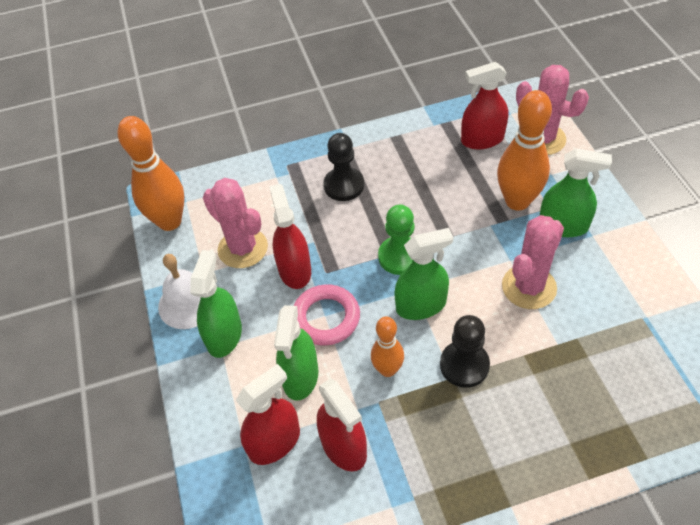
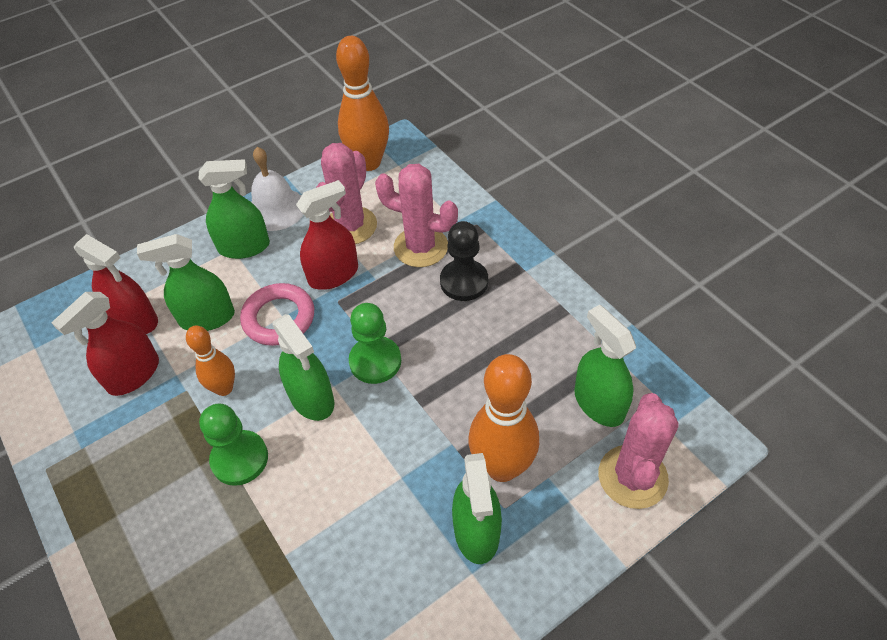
camera: 70 degrees right, 0 degrees up
(464, 365) = (240, 459): black pawn -> green pawn
(482, 139) = (599, 403): red spray bottle -> green spray bottle
(529, 287) = (363, 506): pink cactus -> pink cactus (421, 247)

